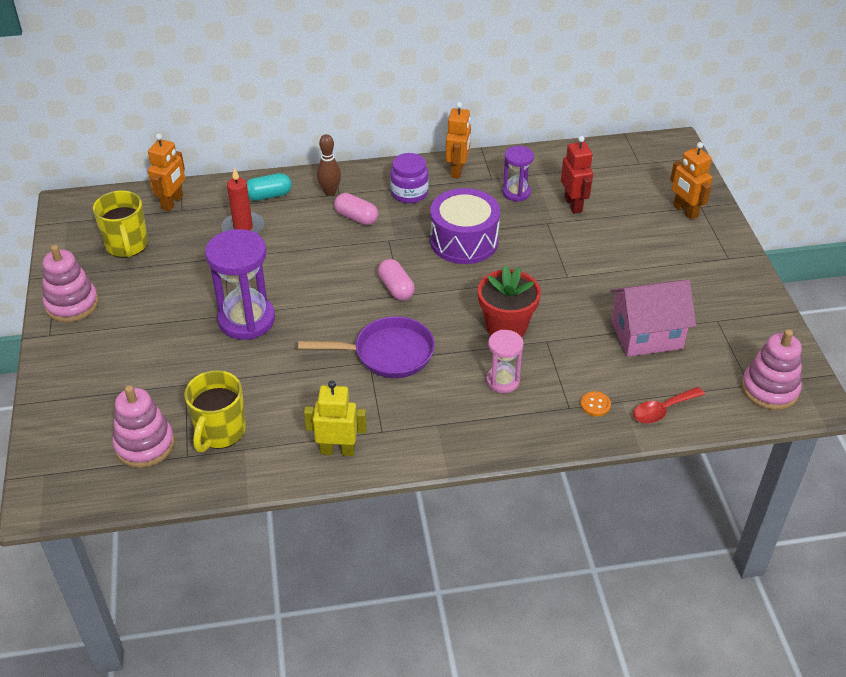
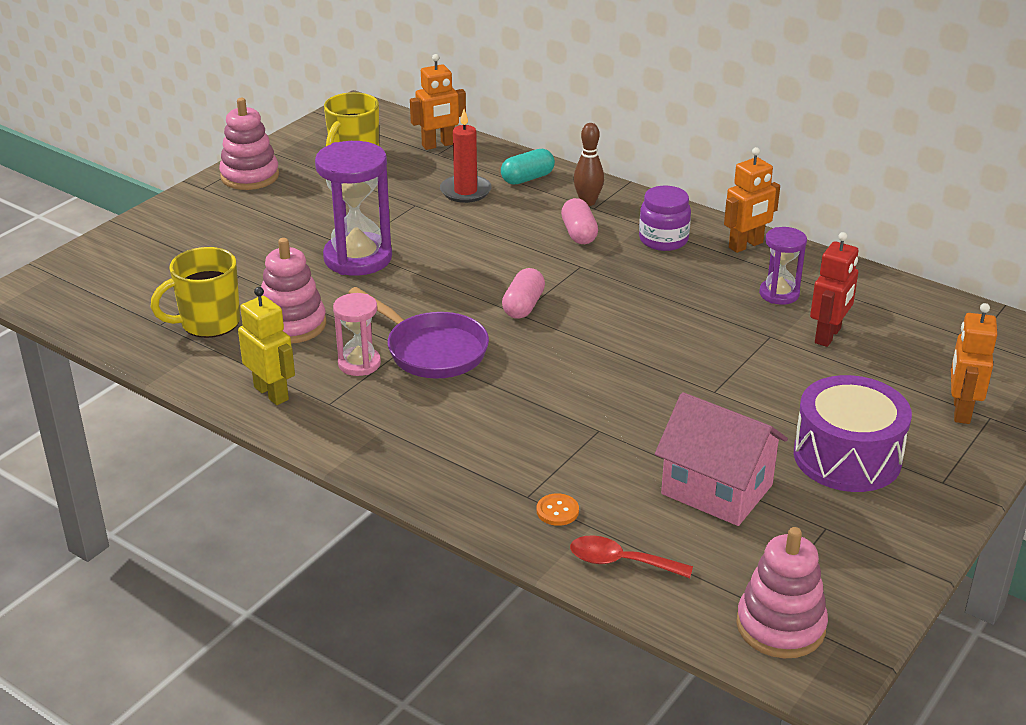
camera: 45 degrees right, 10 degrees down
(144, 445) = (145, 298): pink stacking toy -> pink stacking toy (292, 325)
(268, 195) = (527, 178): turquoise capsule -> turquoise capsule turned 60 degrees counterclockwise
(464, 241) = (653, 305): purple drum -> purple drum (847, 457)
(502, 381) = (499, 434): pink hourglass -> pink hourglass (359, 364)
(506, 327) = (577, 395): red flower pot -> none

